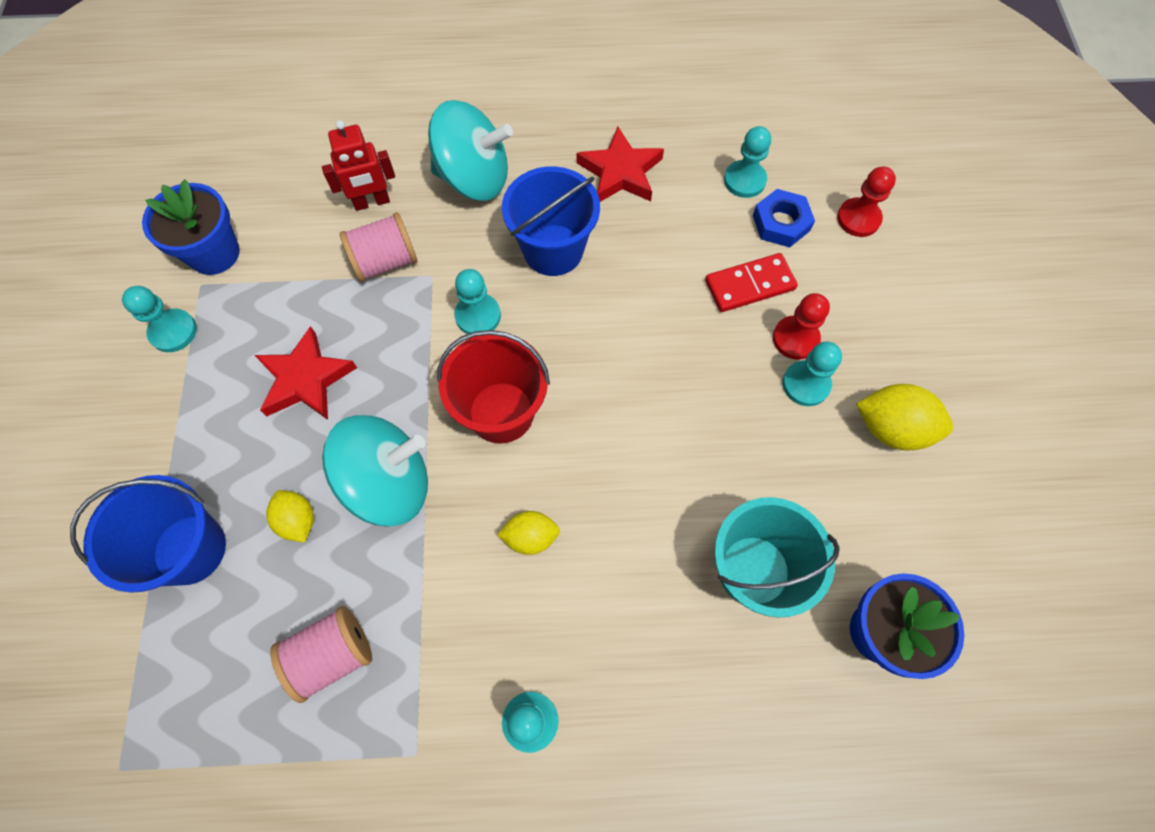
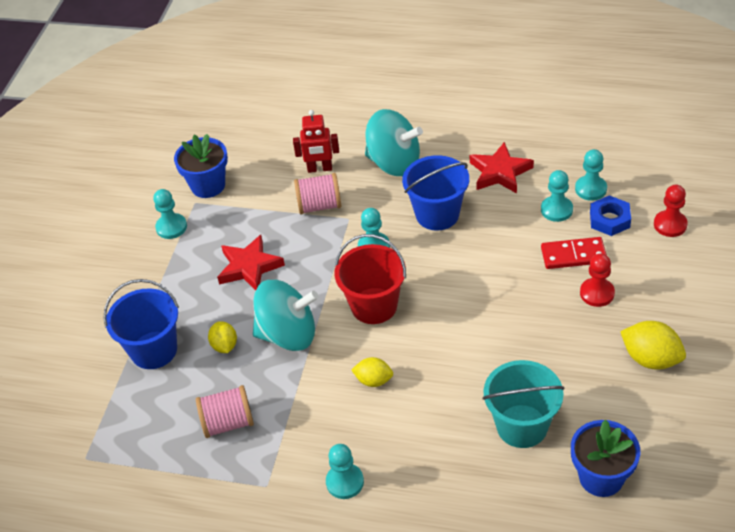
camera: 20 degrees right, 20 degrees down
(806, 384) = (595, 322): turquoise pawn -> turquoise pawn (556, 210)

